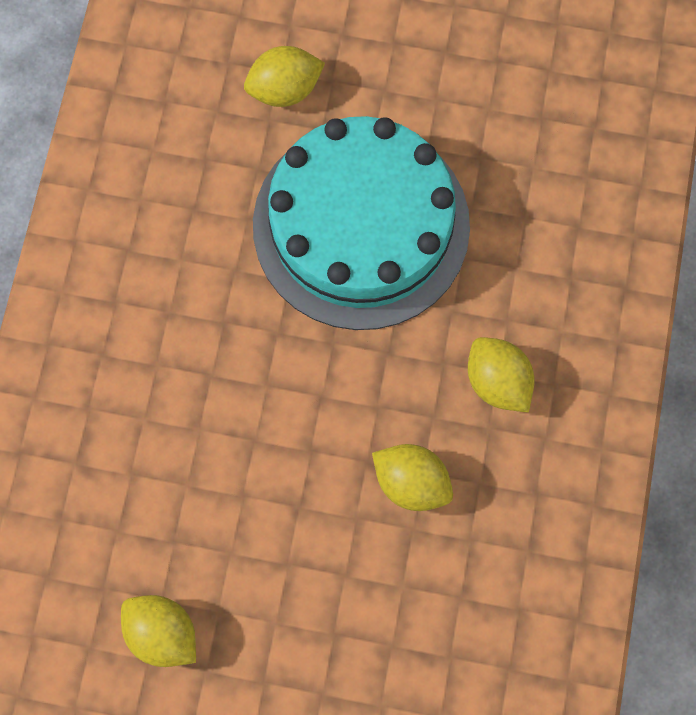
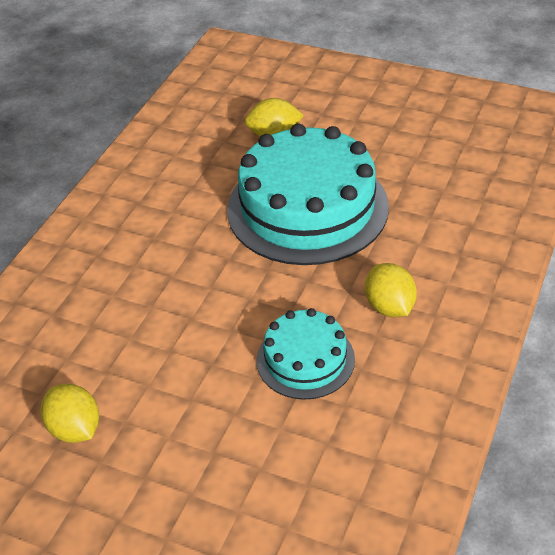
camera: 15 degrees right, 30 degrees down
(411, 482) = (305, 359): yellow lemon -> turquoise cake

